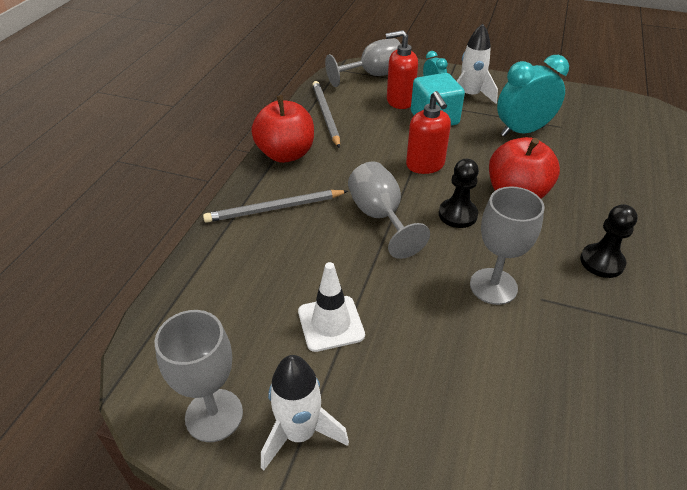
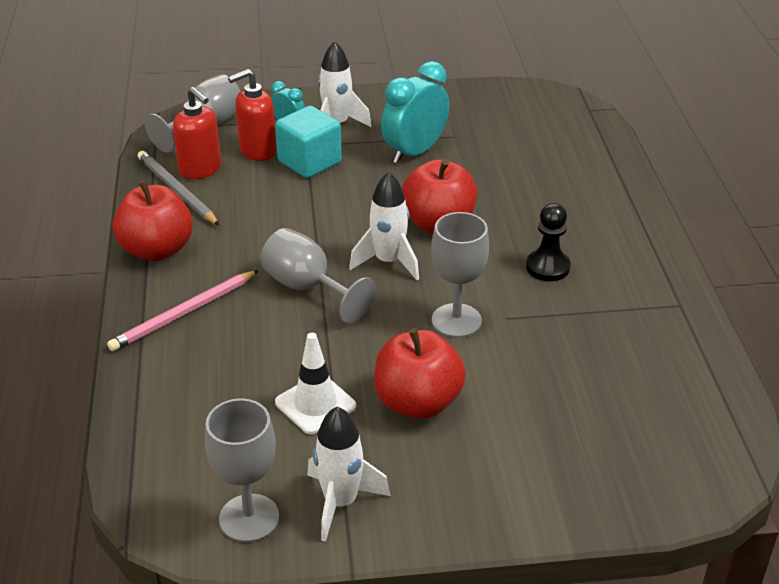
camera: 25 degrees left, 5 degrees down
(274, 208) = (183, 313): grey pencil -> pink pencil
(421, 355) = (418, 402): none -> red apple
(425, 165) = (327, 219): red soap dispenser -> red soap dispenser (200, 169)
(457, 214) = (388, 262): black pawn -> white rocket

